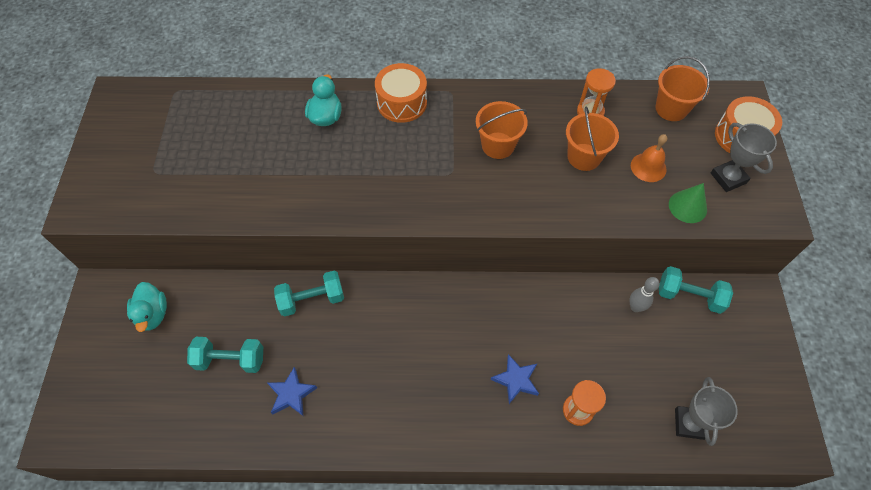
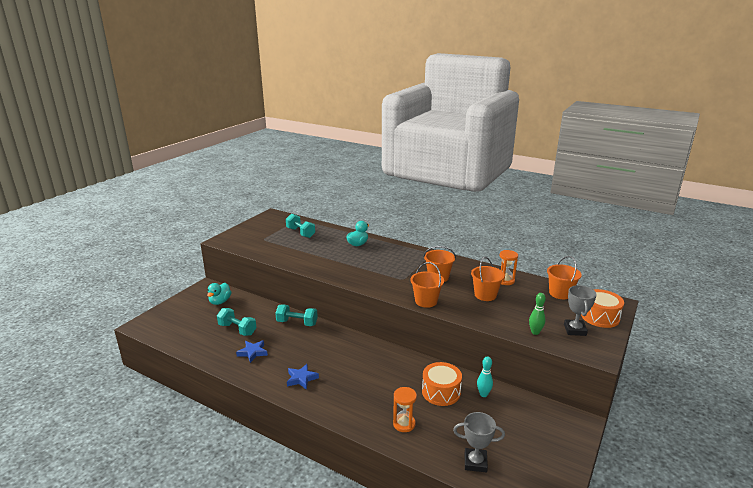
camera: 30 degrees right, 35 degrees down
(402, 103) = (400, 250): orange drum -> orange drum (441, 392)
(516, 209) = (426, 301): none -> orange bucket
(516, 380) = (377, 395): blue star -> blue star (301, 378)
(635, 307) = (483, 394): grey bowling pin -> turquoise bowling pin
(648, 167) = (523, 310): orange bell -> none
(687, 206) = (535, 332): green cone -> green bowling pin
(689, 296) = (527, 403): turquoise dumbbell -> turquoise dumbbell (300, 233)
(689, 423) = (475, 462): grey trophy -> grey trophy turned 60 degrees clockwise

